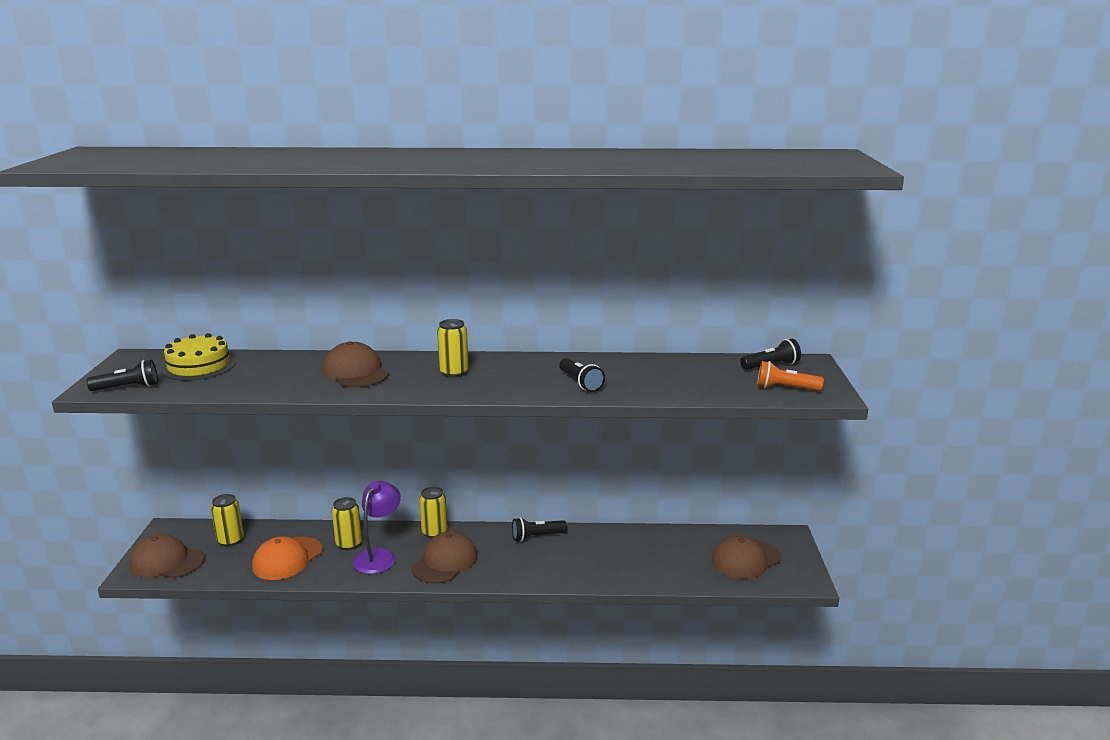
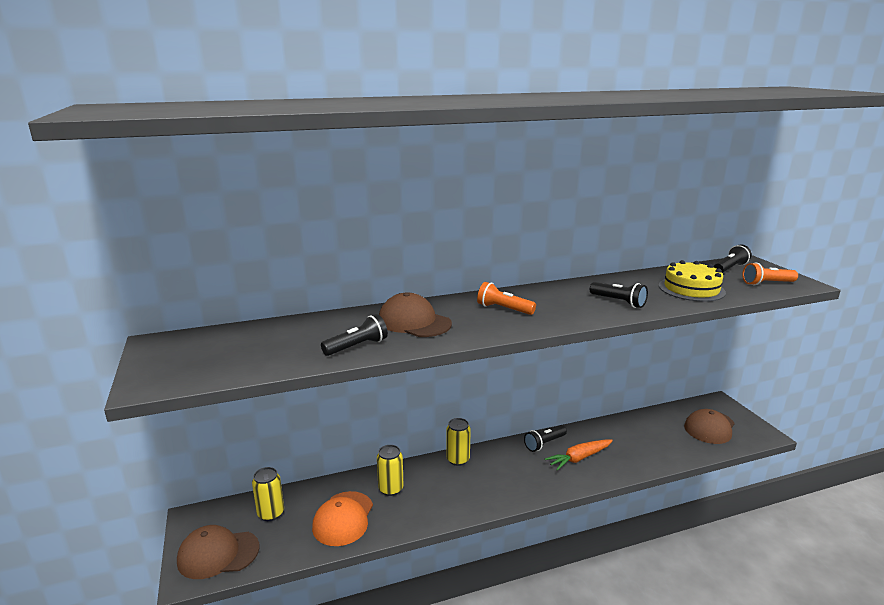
camera: 20 degrees left, 0 degrees up
(128, 388) = (187, 377): black flashlight -> black flashlight (357, 346)
(199, 366) = (244, 340): yellow cake -> yellow cake (691, 289)
(379, 556) = (428, 494): purple lamp -> none
(445, 562) = (490, 485): brown cap -> none
(454, 373) = (503, 309): yellow can -> orange flashlight
(560, 558) = (579, 458): none -> orange carrot

